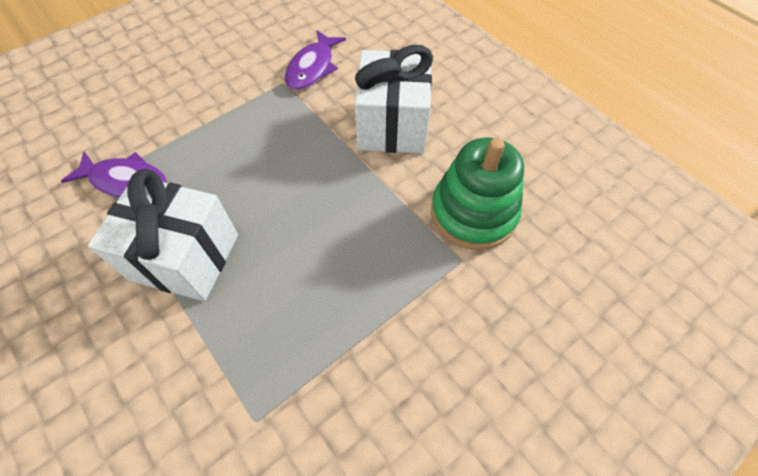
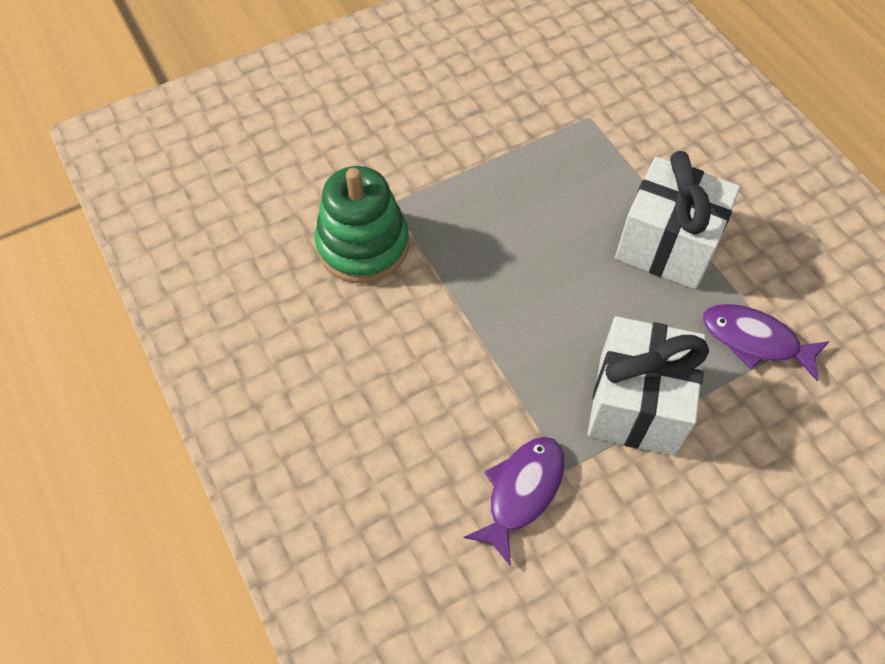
camera: 170 degrees left, 0 degrees up
(392, 125) = (424, 369): white gift -> white gift (637, 404)

